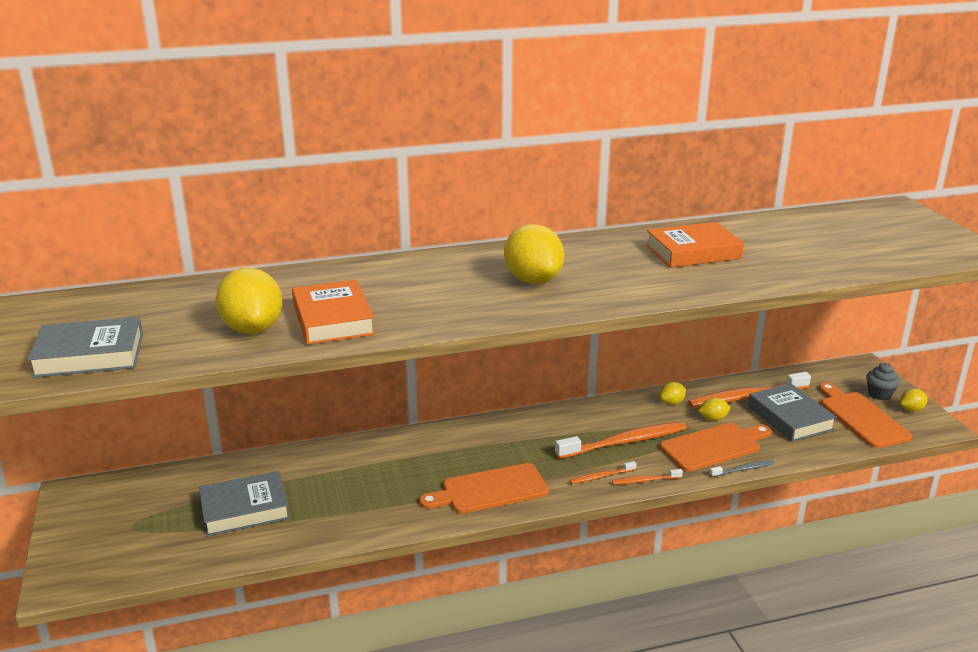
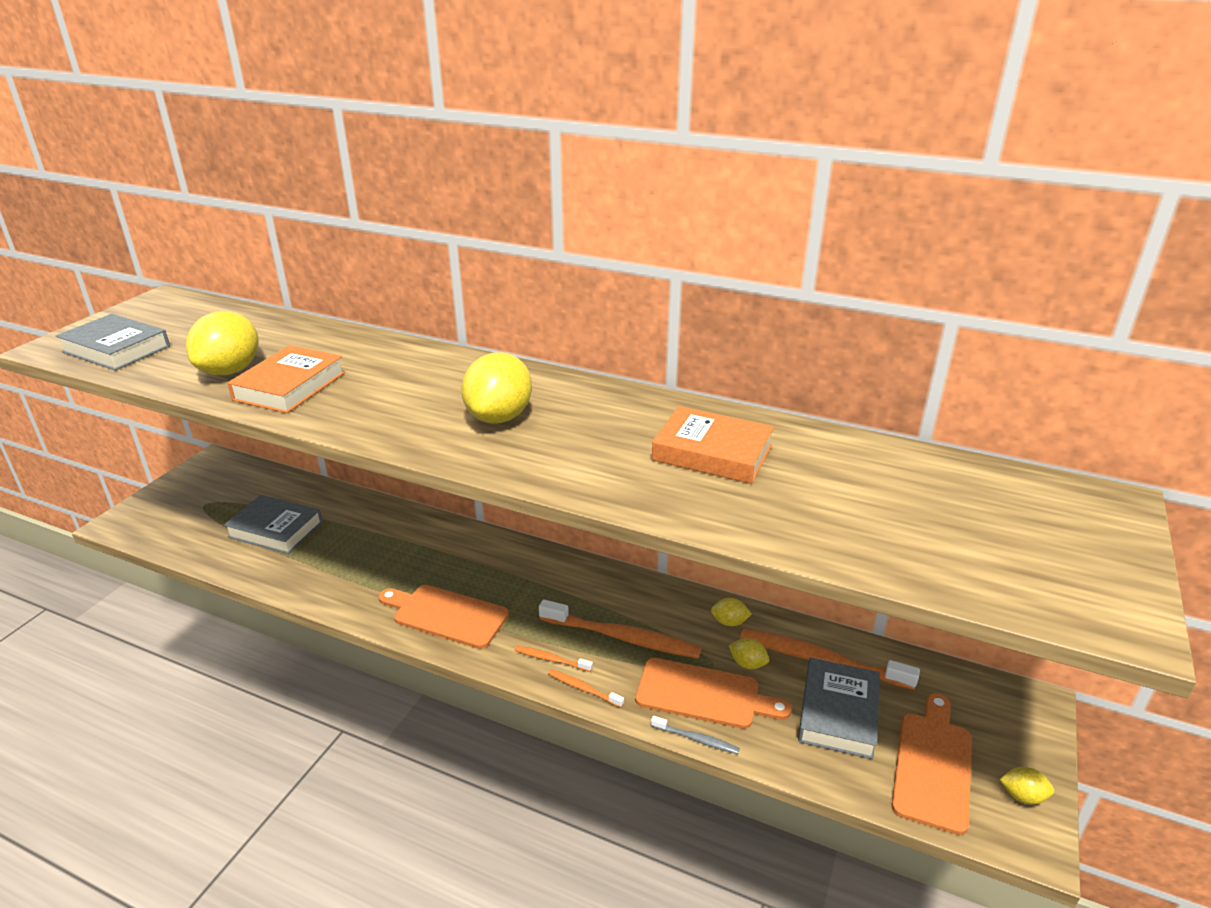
camera: 40 degrees right, 5 degrees up
(879, 394) = (1004, 751): grey cupcake -> none

